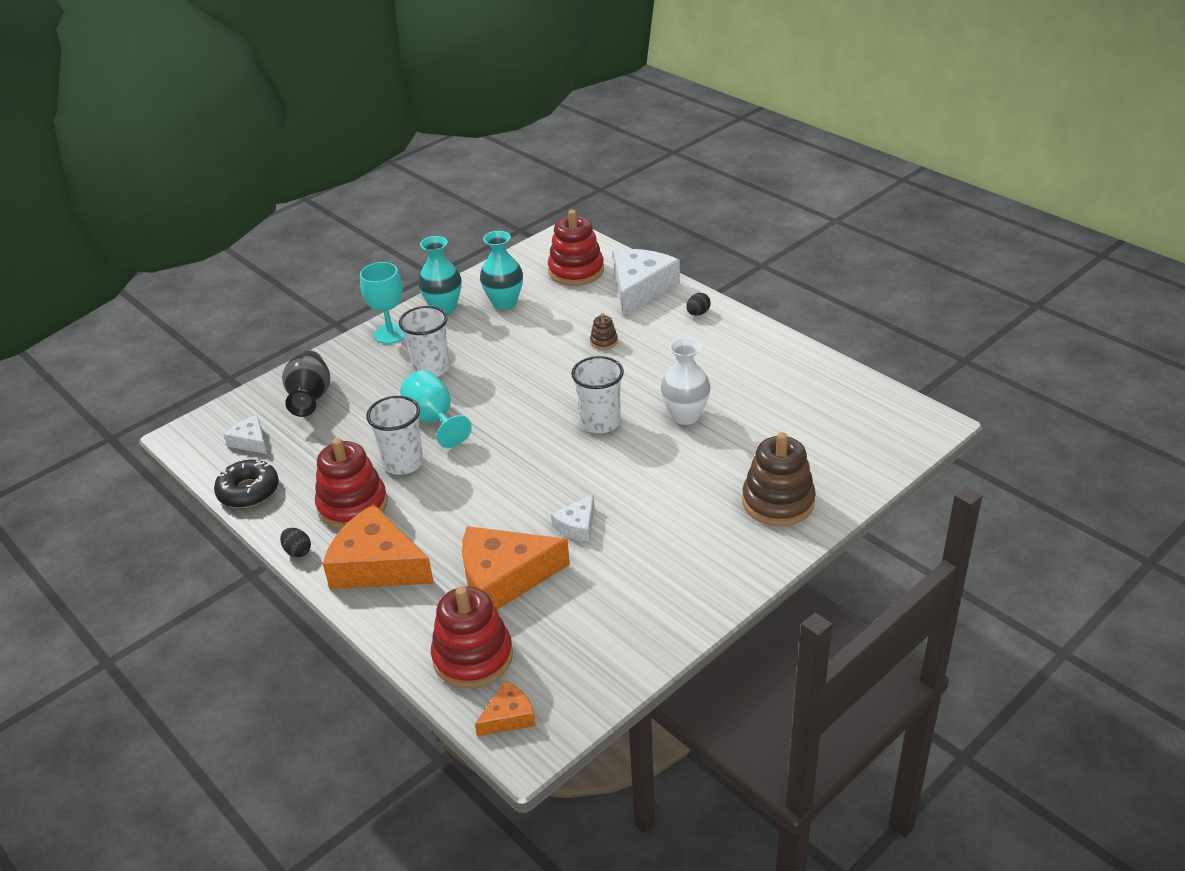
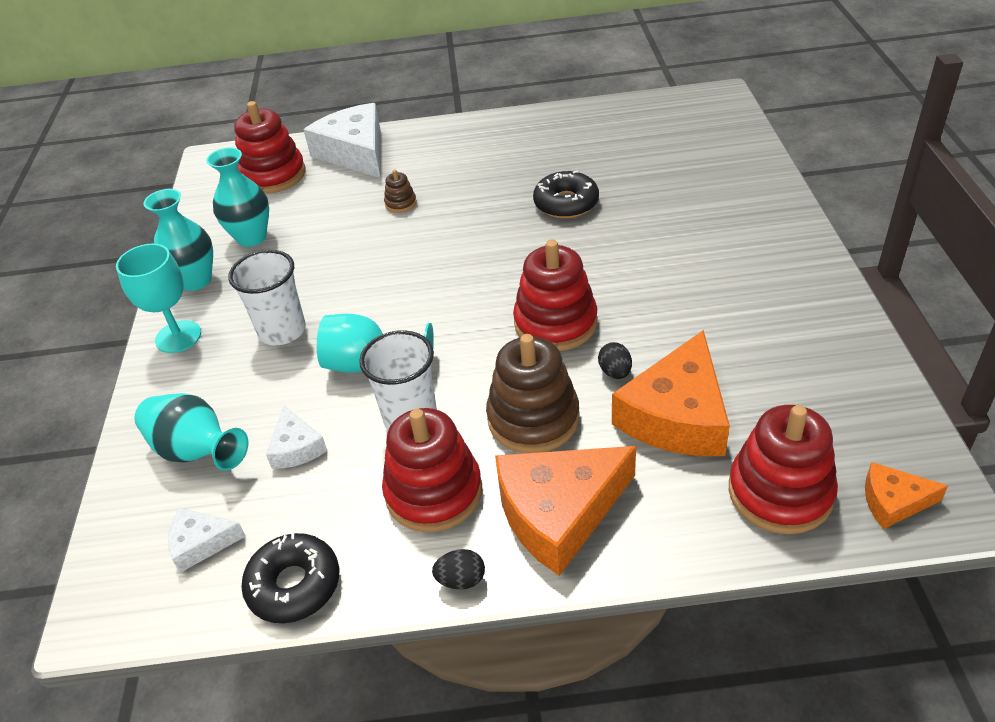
camera: 50 degrees left, 5 degrees up
(310, 398) = (197, 451): black vase -> turquoise vase
(509, 717) = (893, 501): orange cheese -> orange cheese turned 90 degrees counterclockwise
(545, 478) = (555, 323): none -> red stacking toy
(577, 526) = (648, 332): white cheese -> white cheese (296, 448)
(600, 422) = (515, 254): white cup -> none
(685, 416) = (566, 203): white vase -> black donut
(698, 313) = (436, 138): black egg -> black egg (615, 372)
(778, 502) = (735, 204): brown stacking toy -> brown stacking toy (533, 418)

